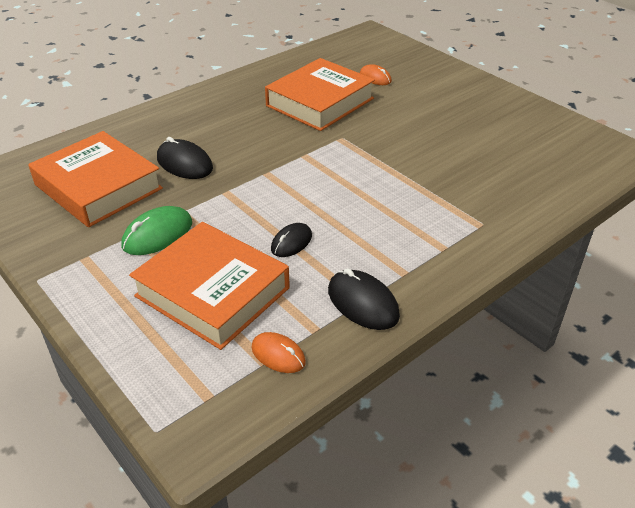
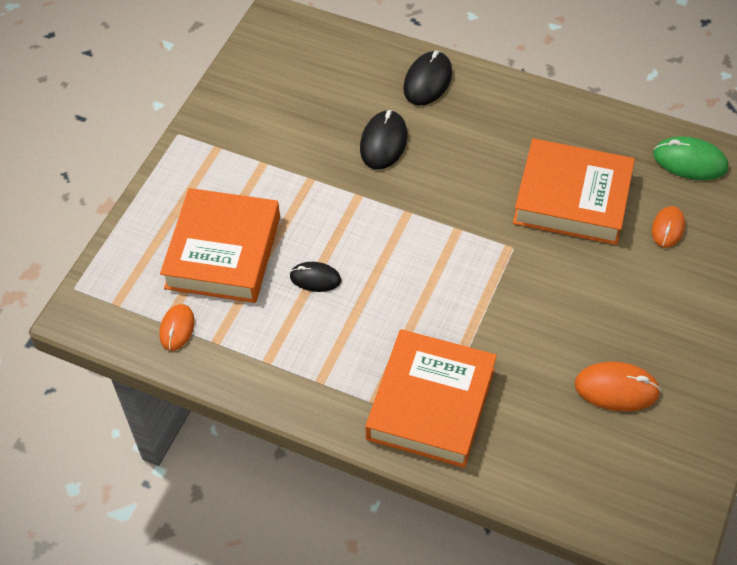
camera: 65 degrees right, 15 degrees up
(98, 187) = (311, 101): orange book -> orange book (431, 404)
(157, 234) = (272, 178): green mouse -> green mouse (689, 161)
(362, 303) = (264, 363): black mouse -> black mouse (427, 81)
(493, 135) = (616, 388): none -> orange mouse

